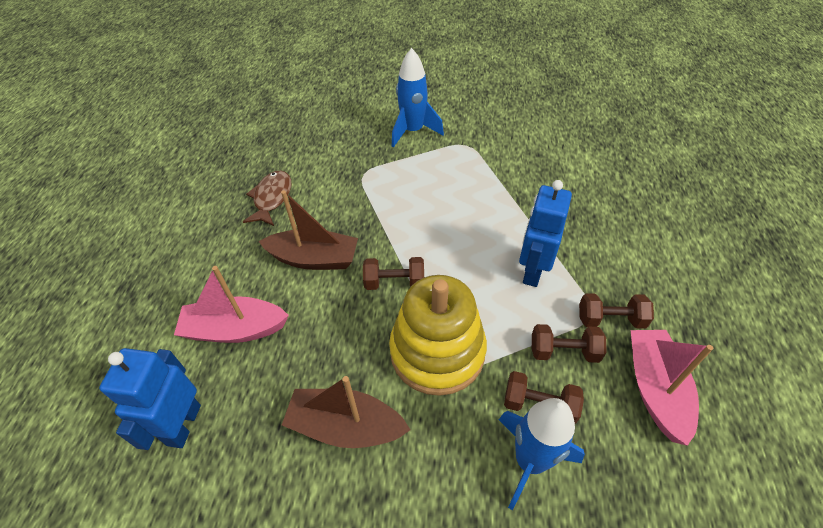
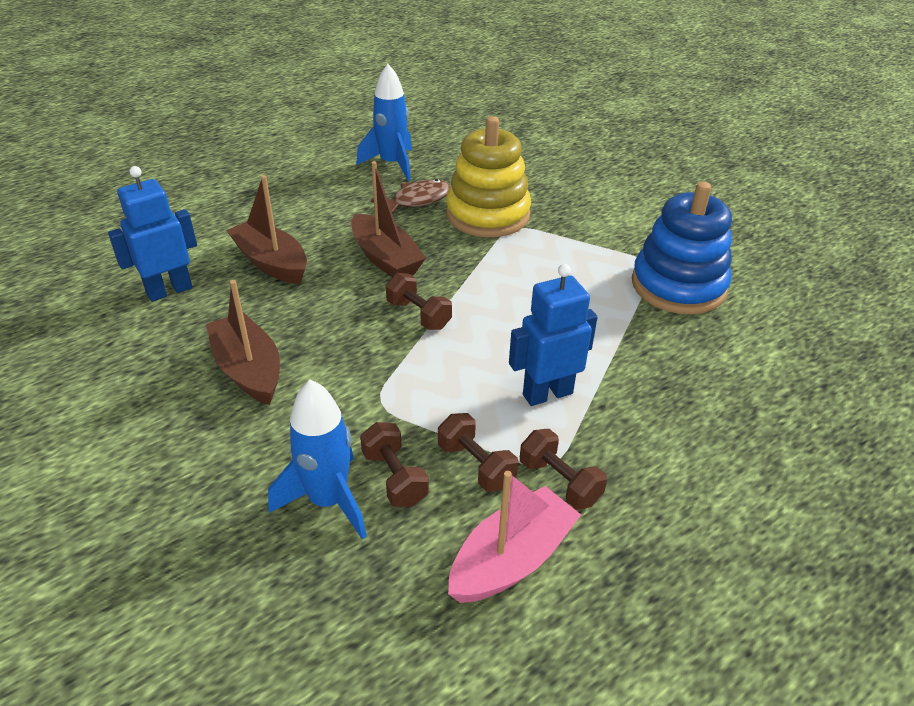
camera: 45 degrees right, 10 degrees down
(235, 329) = (271, 262): pink boat -> brown boat
(413, 131) = (612, 224): blue rocket -> blue rocket (392, 164)
(437, 351) = (376, 381): yellow stacking toy -> yellow stacking toy (487, 215)
(498, 148) = (678, 286): none -> blue stacking toy

